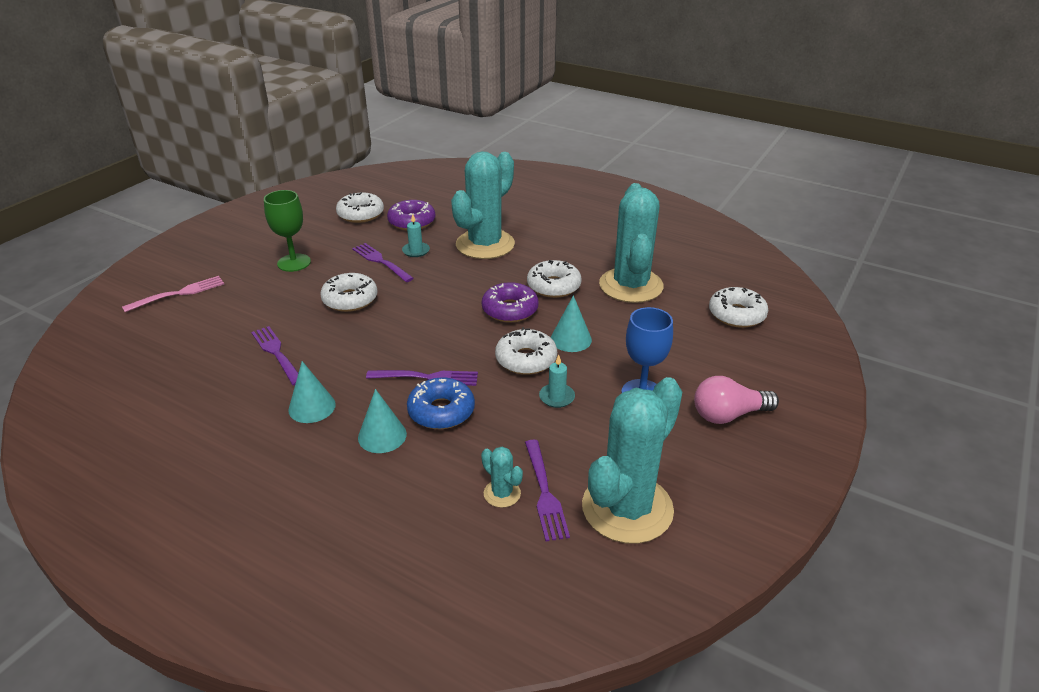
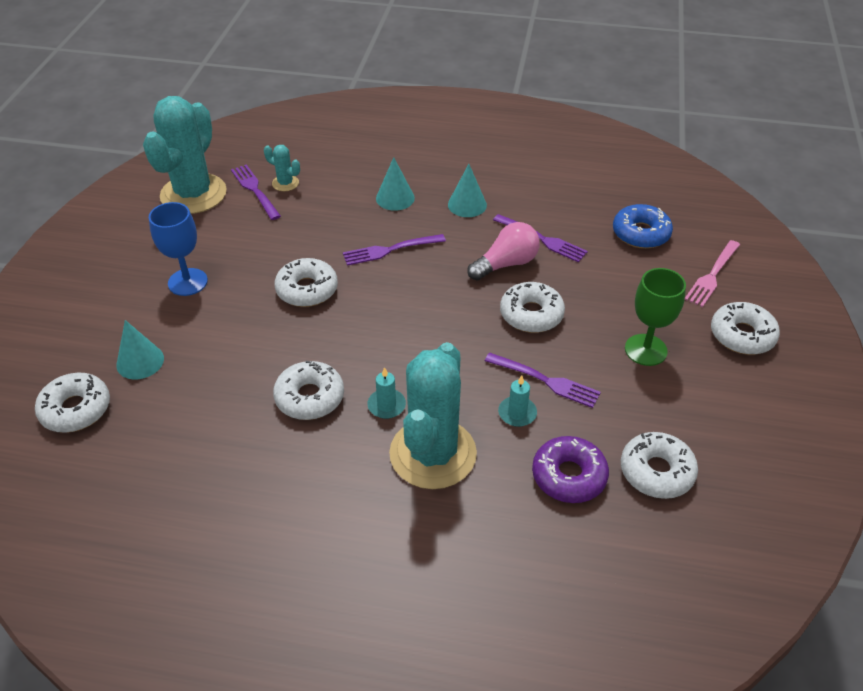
camera: 160 degrees right, 10 degrees up
(218, 256) = (742, 335): none -> white donut
(441, 411) = (360, 225): blue donut -> blue donut (641, 233)
(510, 310) = (348, 346): purple donut -> none
(557, 397) = (266, 260): turquoise candle -> turquoise candle (386, 405)
(571, 339) = (268, 324): turquoise cone -> turquoise cone (140, 361)
(631, 285) = (210, 425): turquoise cactus -> none
(728, 415) = (107, 280): pink light bulb -> pink light bulb (506, 264)

